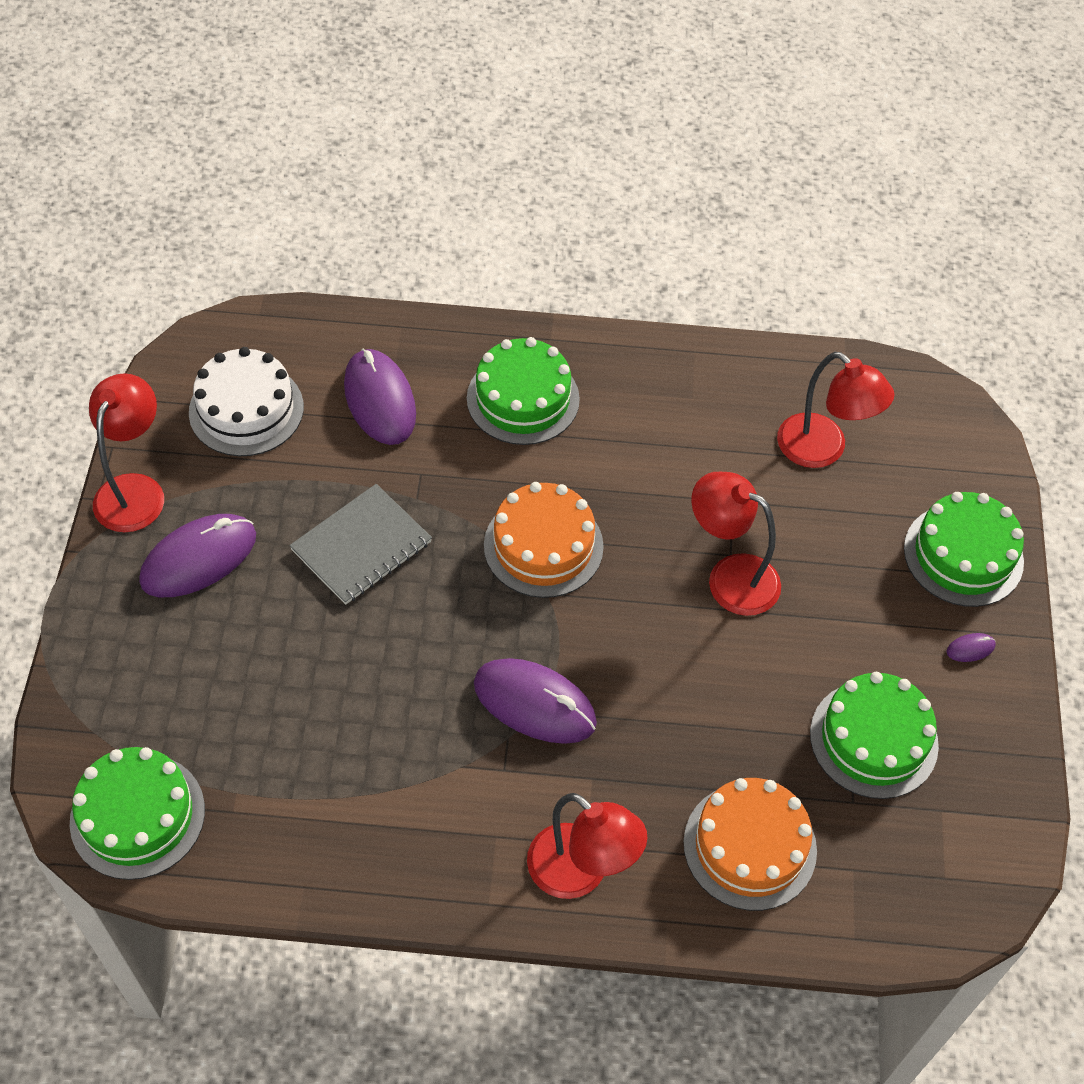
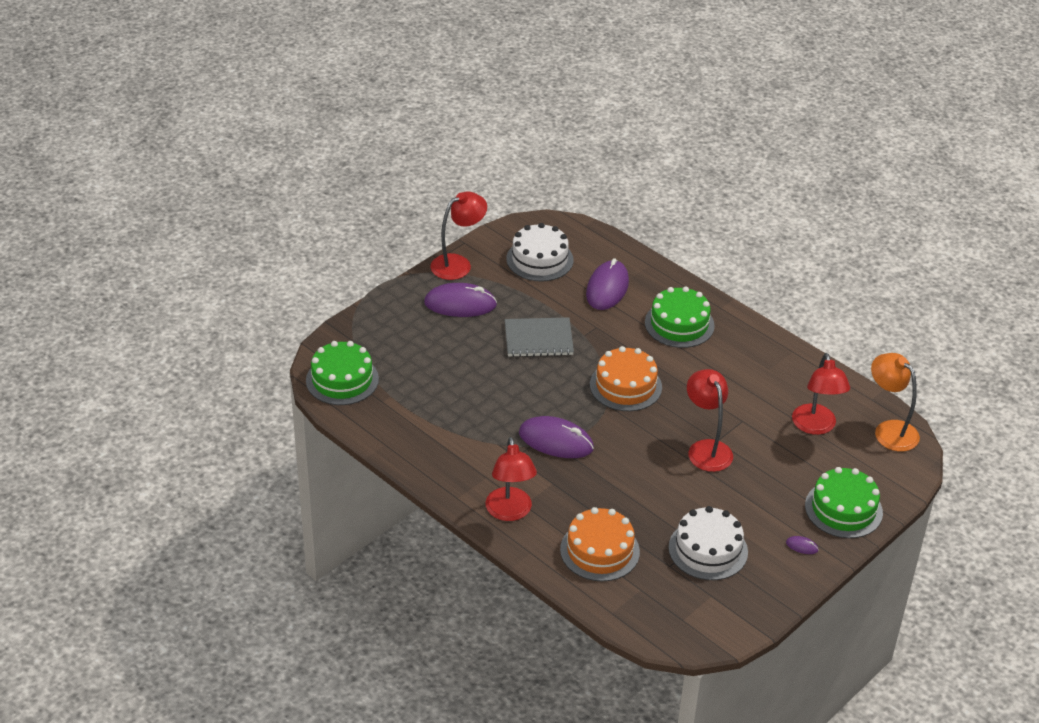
camera: 40 degrees right, 15 degrees down
(534, 703) = (556, 441): purple mouse -> purple mouse turned 45 degrees counterclockwise
(873, 739) = (708, 549): green cake -> white cake
(905, 397) = (889, 430): none -> orange lamp

